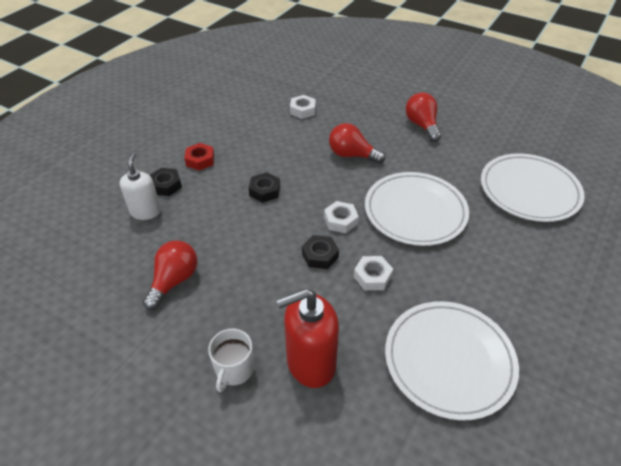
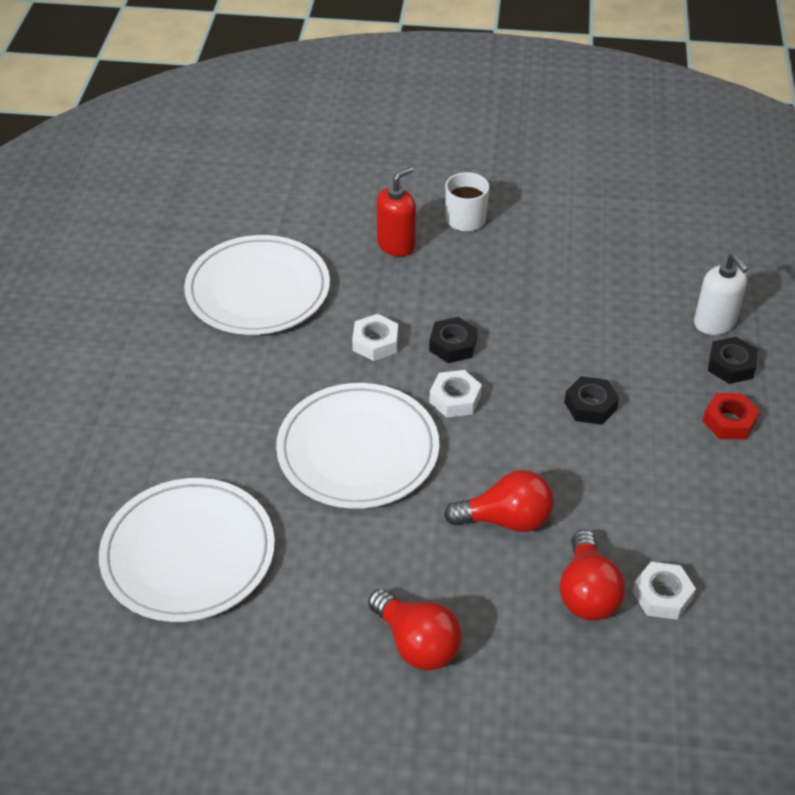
camera: 155 degrees right, 0 degrees up
(174, 281) = (595, 265): red light bulb -> red light bulb (587, 593)
(310, 363) = (396, 245): red soap dispenser -> red soap dispenser, size x0.66

